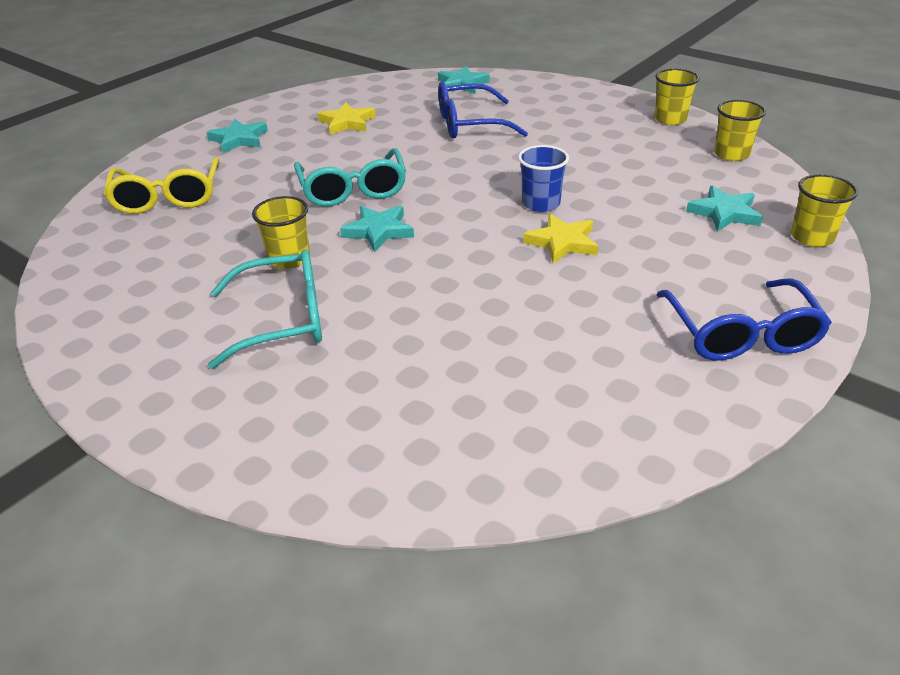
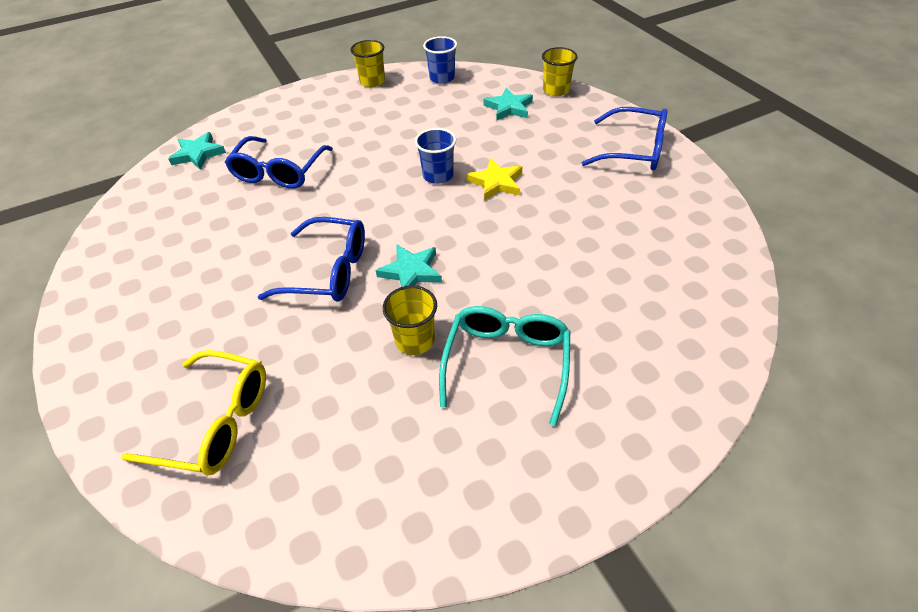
camera: 65 degrees left, 10 degrees up
(239, 139) = (137, 336): turquoise star -> none
(347, 122) = (191, 244): yellow star -> none
(353, 190) = (328, 271): turquoise glasses -> blue glasses
(731, 154) = (442, 78): yellow cup -> blue cup

